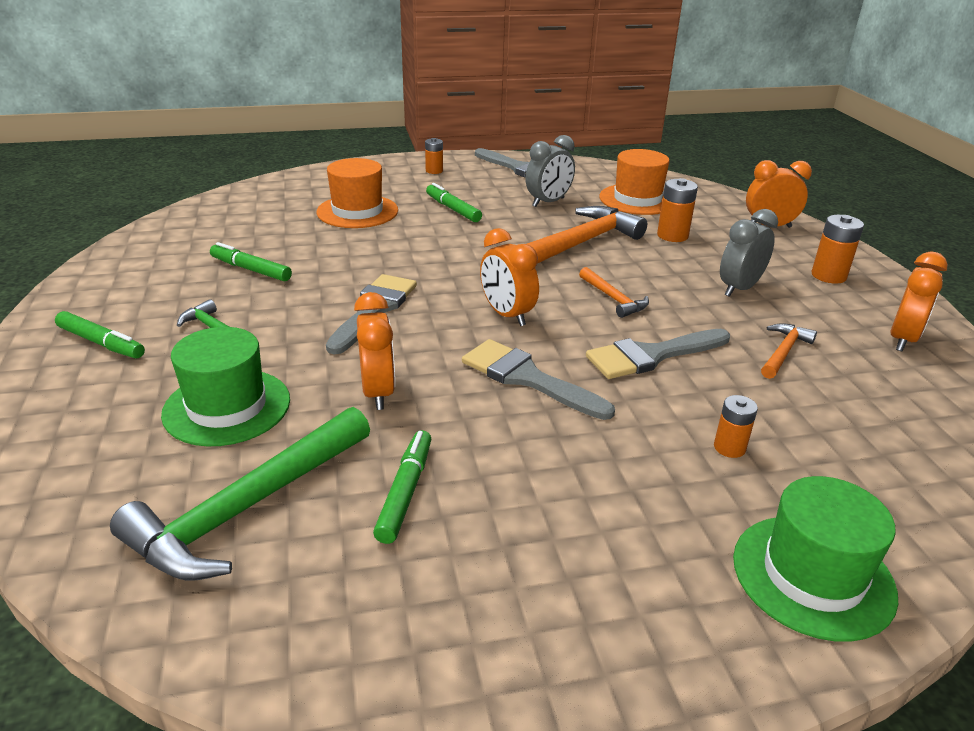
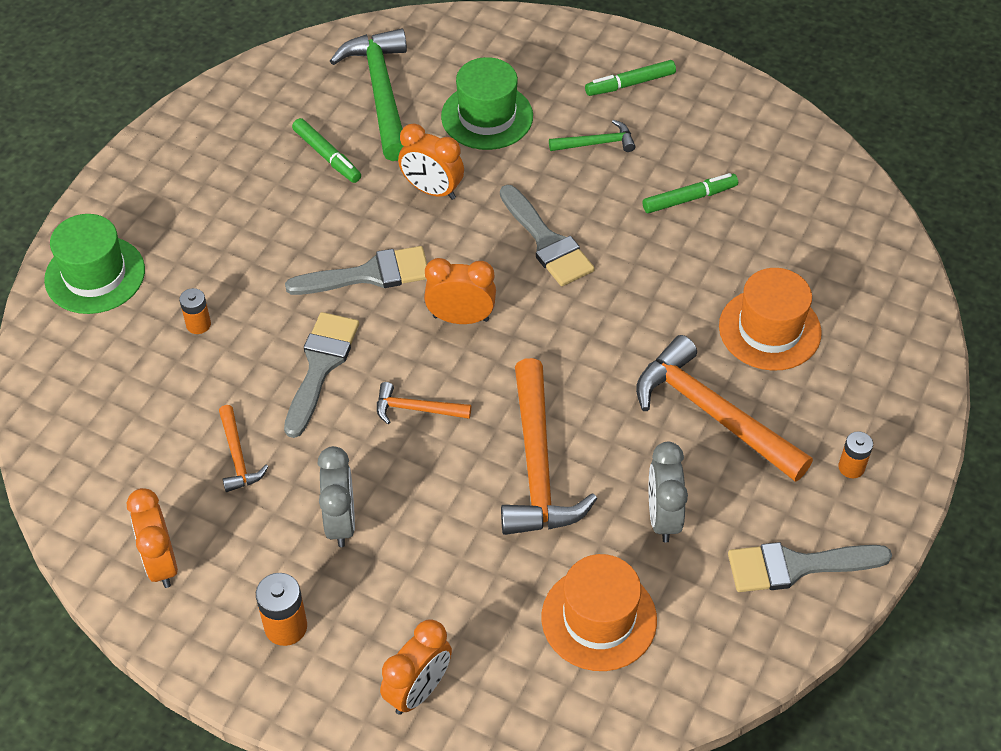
camera: 130 degrees right, 20 degrees up
(453, 209) = (712, 414): green marker -> orange hammer
(672, 235) = (483, 567): orange battery -> none

